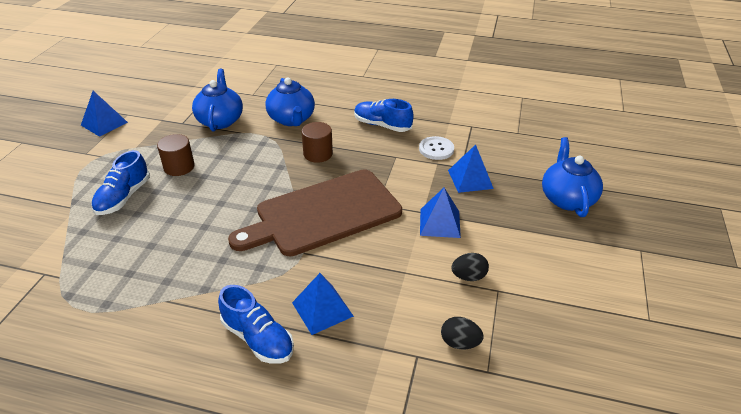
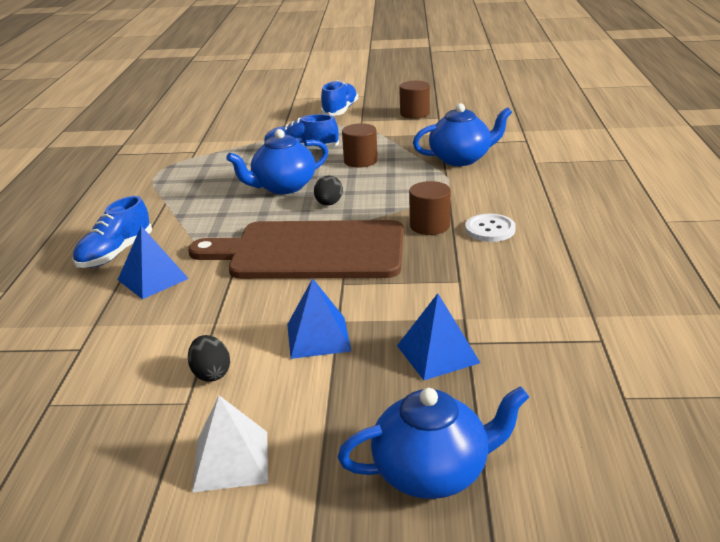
camera: 80 degrees right, 10 degrees down
(104, 123) = (414, 113): blue pyramid -> brown cylinder
(292, 119) = (496, 195): blue teapot -> blue teapot (283, 187)
(323, 213) = (310, 251): brown cutting board -> brown cutting board turned 45 degrees counterclockwise
(382, 125) = (534, 258): blue shoe -> blue shoe (340, 111)
(436, 149) = (502, 312): white button -> white button (490, 229)
(459, 343) = (95, 377): black egg -> black egg (329, 204)
(555, 271) = (231, 460): none -> white pyramid

